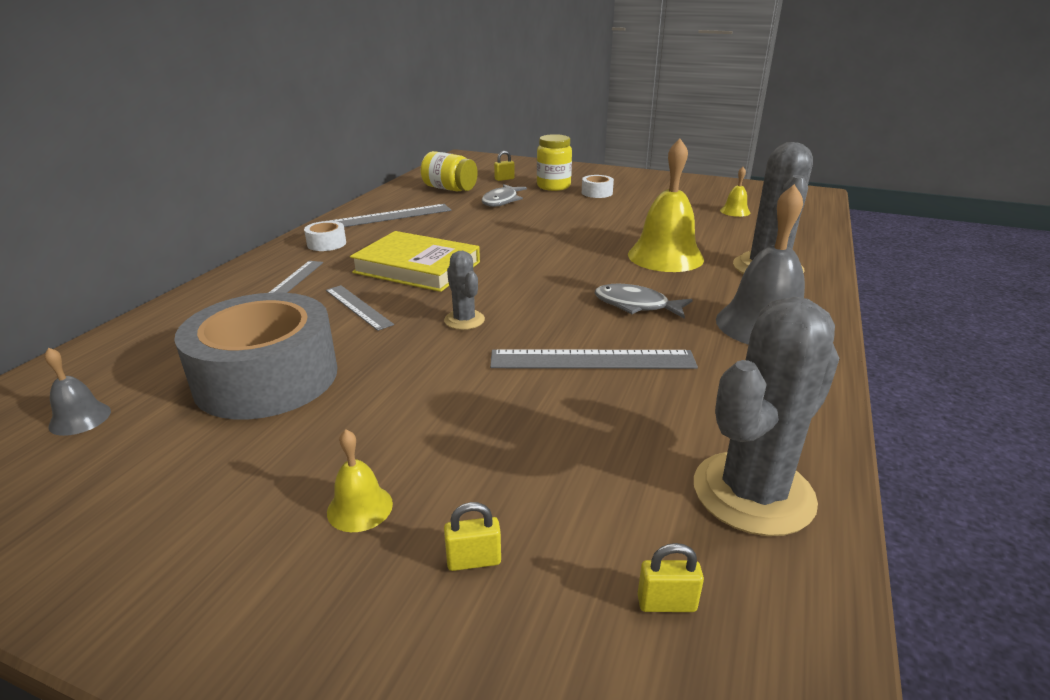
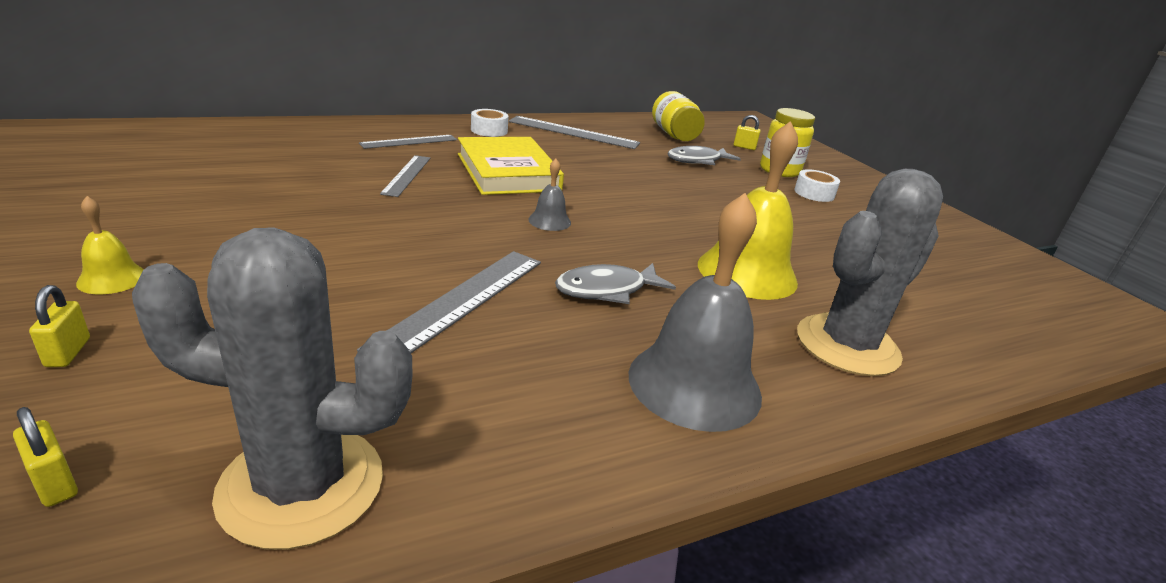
camera: 40 degrees right, 0 degrees up
(80, 418) = (149, 153): grey bell -> grey bell (549, 221)
(267, 378) = (260, 184): grey tape -> none
(464, 320) = (447, 220): grey cactus -> none
(473, 560) = (68, 352): yellow padlock -> yellow padlock turned 45 degrees clockwise
(592, 360) = (460, 301): grey ruler -> grey ruler turned 75 degrees clockwise
(636, 305) = (607, 290): grey fish -> grey fish turned 90 degrees counterclockwise
(735, 211) = (952, 280): yellow bell -> none

